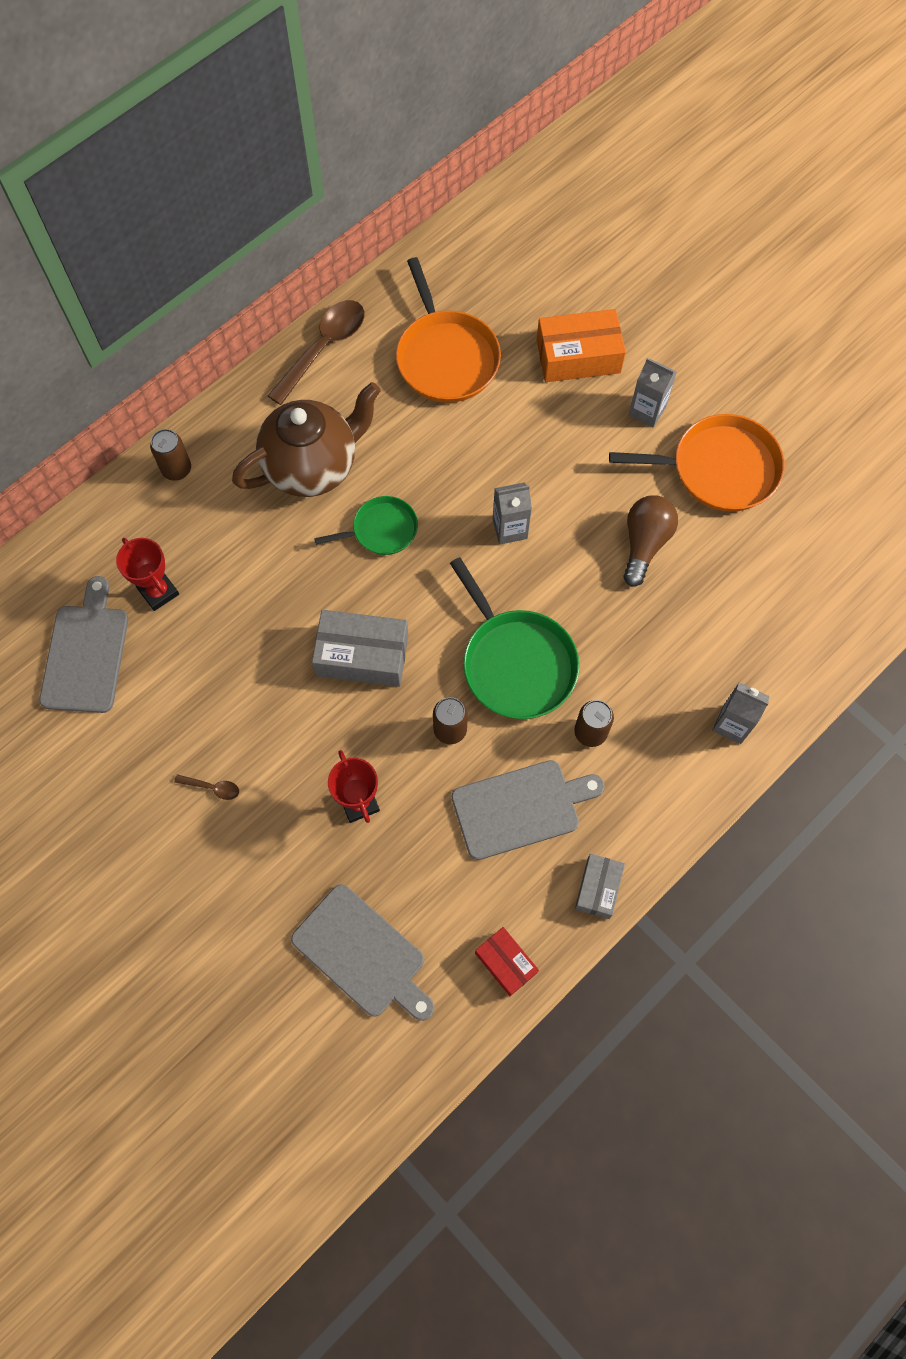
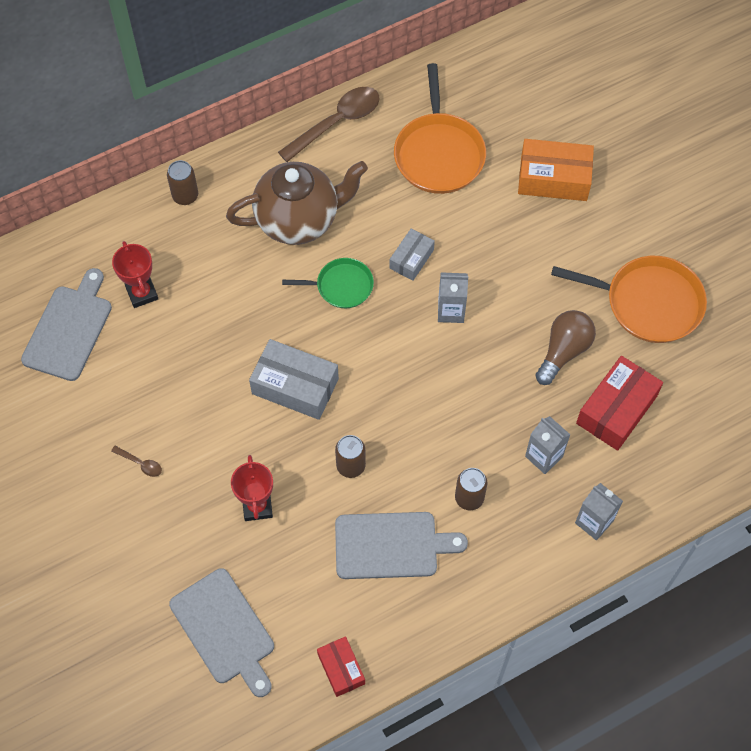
camera: 15 degrees right, 5 degrees down
(516, 663) = (423, 424): green pan -> none
(598, 888) = (437, 628): grey box -> grey box (411, 259)
(647, 411) = (600, 239): grey carton -> grey carton (544, 456)
(719, 594) = (616, 409): none -> red box

